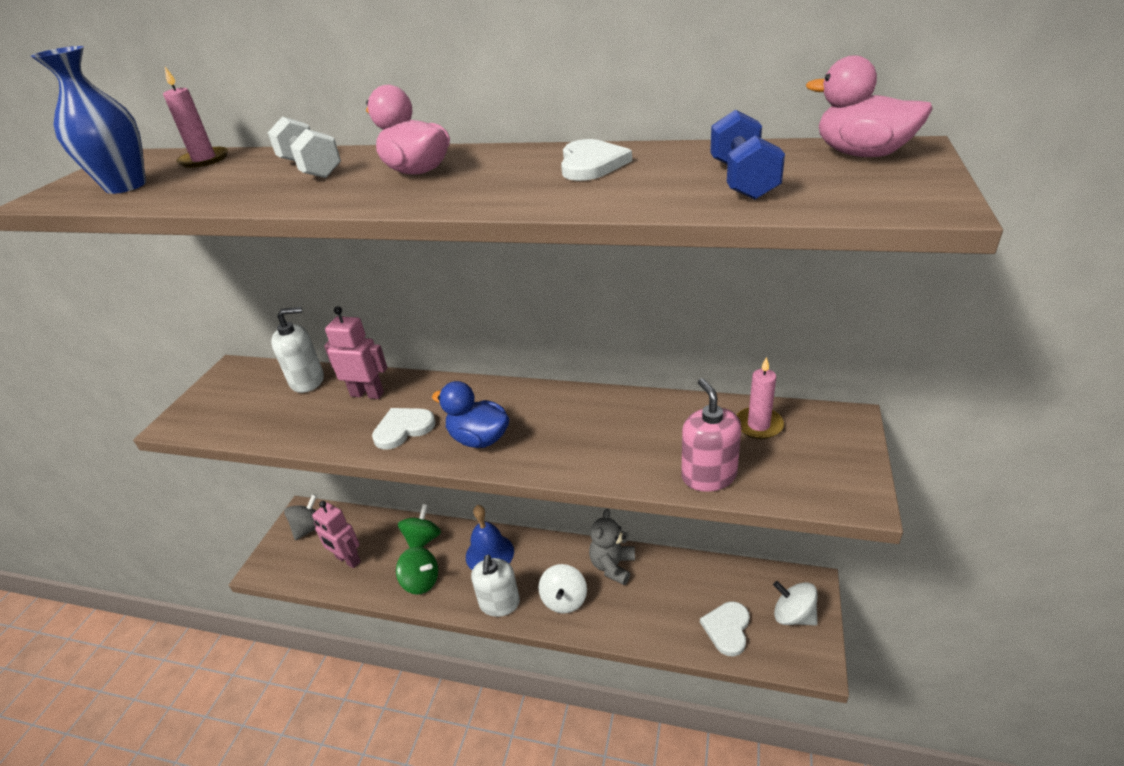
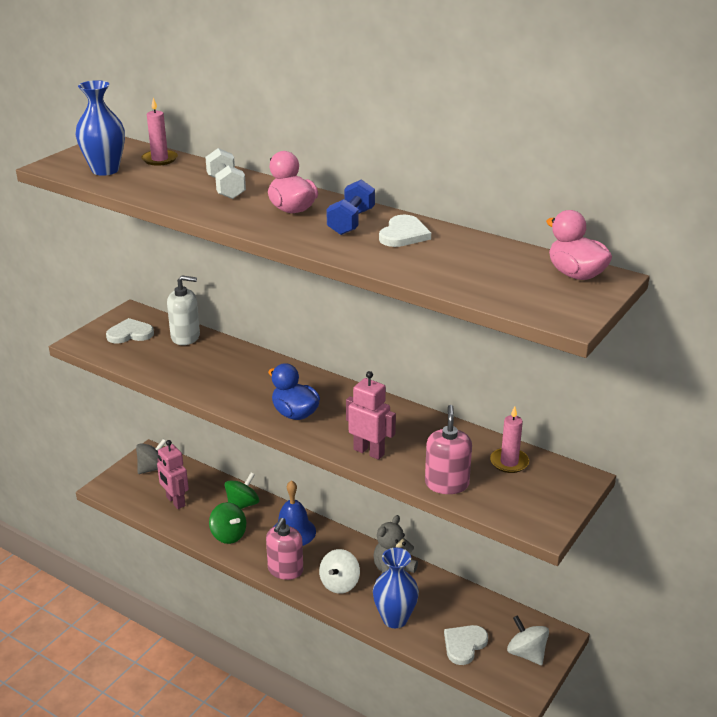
camera: 15 degrees right, 5 degrees down
(367, 394) = (227, 359): pink robot -> pink robot (369, 452)
(403, 429) = (243, 391): white heart -> white heart (130, 334)
(499, 603) = (285, 570): white soap dispenser -> pink soap dispenser
(641, 622) = (395, 619): none -> blue vase
(743, 180) = (482, 273): blue dumbbell -> blue dumbbell (351, 222)

